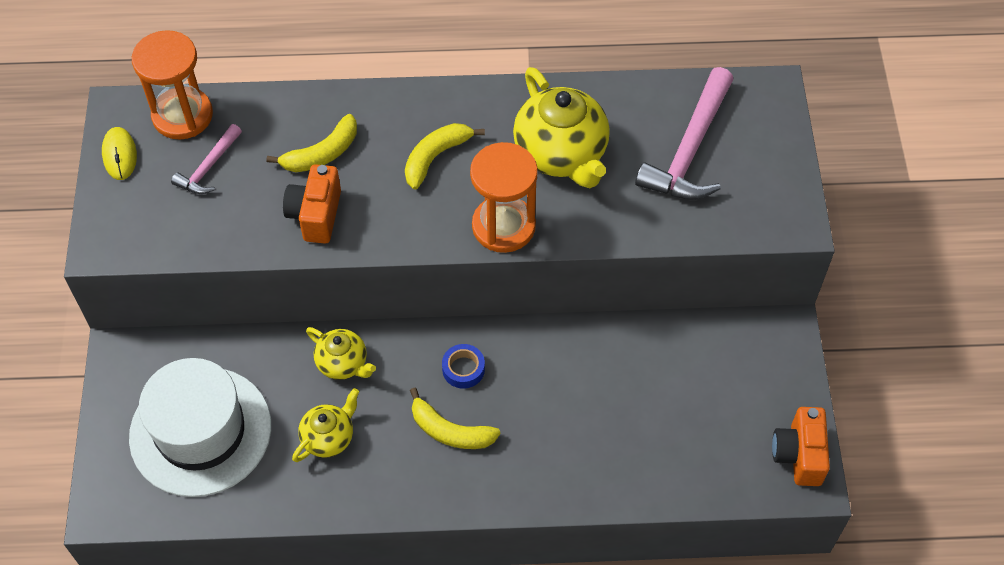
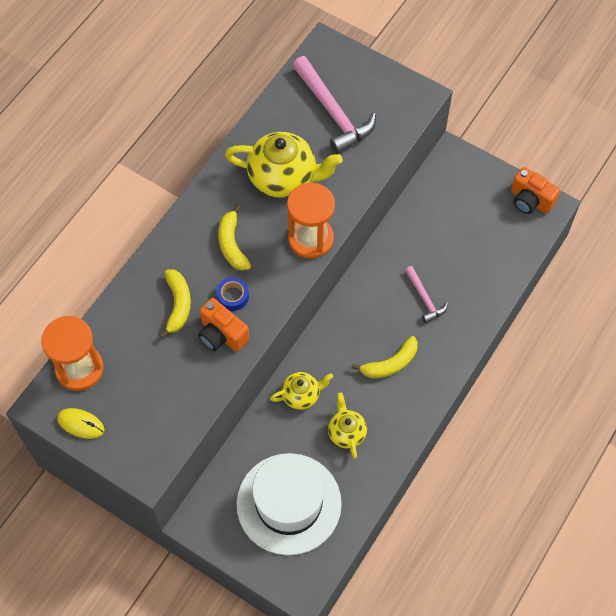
camera: 55 degrees left, 5 degrees up
(209, 167) = (135, 375): pink hammer -> pink hammer (424, 298)
(463, 369) = (355, 332): blue tape -> blue tape (232, 296)

